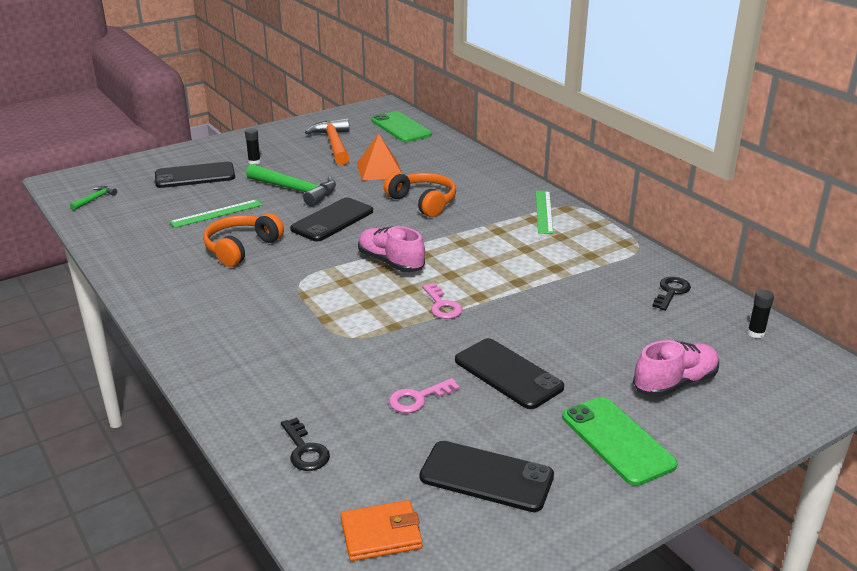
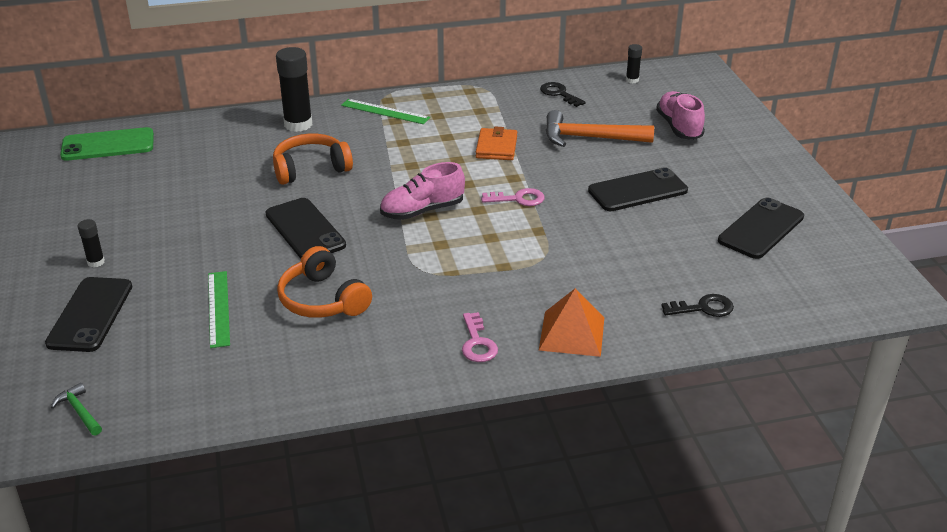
camera: 70 degrees left, 5 degrees up
(296, 190) = (208, 242): green hammer -> none
(334, 144) = (105, 197): orange hammer -> orange hammer (589, 138)
(379, 170) = (208, 179): orange pyramid -> orange pyramid (572, 333)
(381, 534) = (813, 287): orange wallet -> orange wallet (496, 147)
(418, 398) = (654, 239): pink key -> pink key (477, 343)
(488, 182) = (298, 124): none -> black glue stick
(617, 441) = (736, 167): green phone -> none

